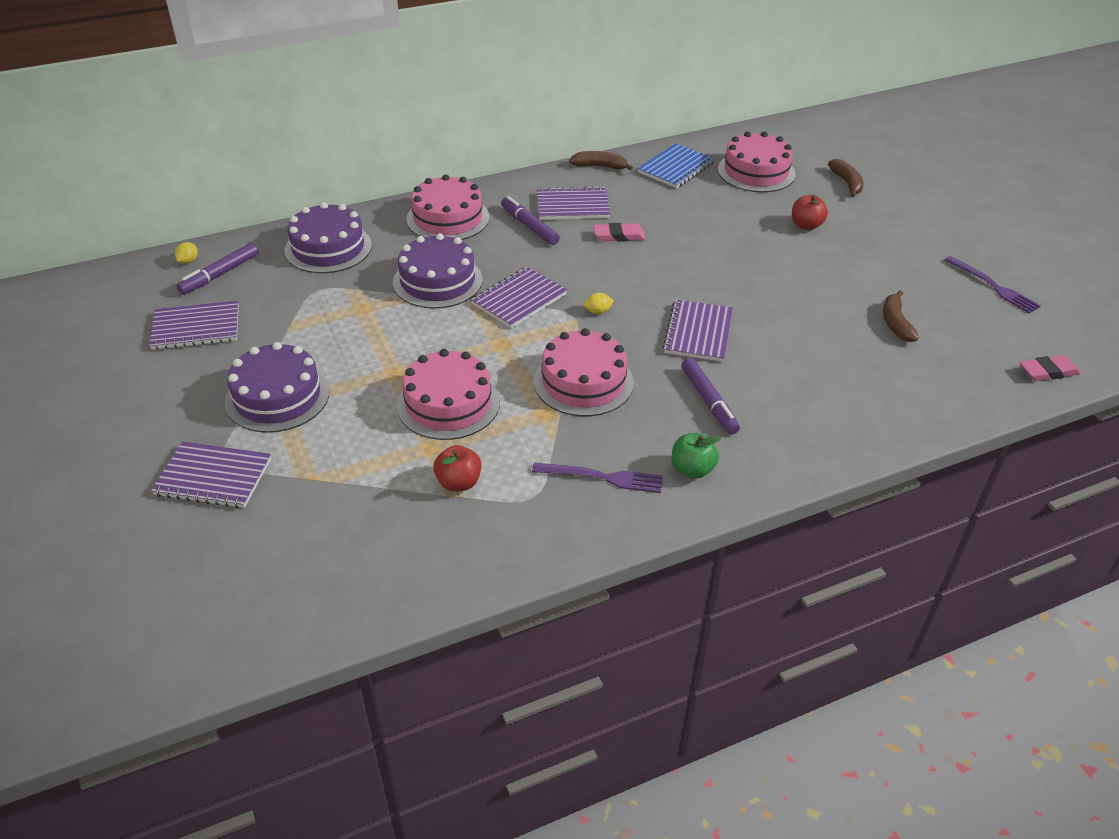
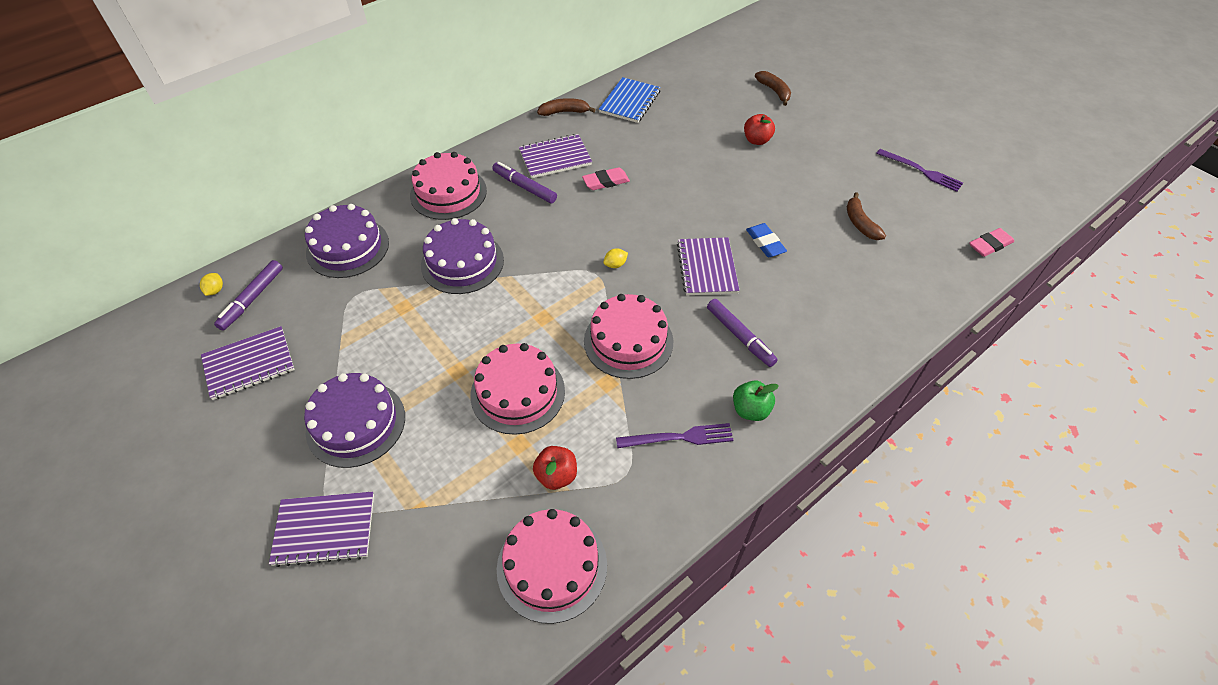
camera: 15 degrees left, 10 degrees up
(519, 299) = (542, 266): purple notebook -> none
(756, 172) = (697, 93): pink cake -> pink cake (552, 566)
(774, 322) = (765, 243): none -> blue eraser

